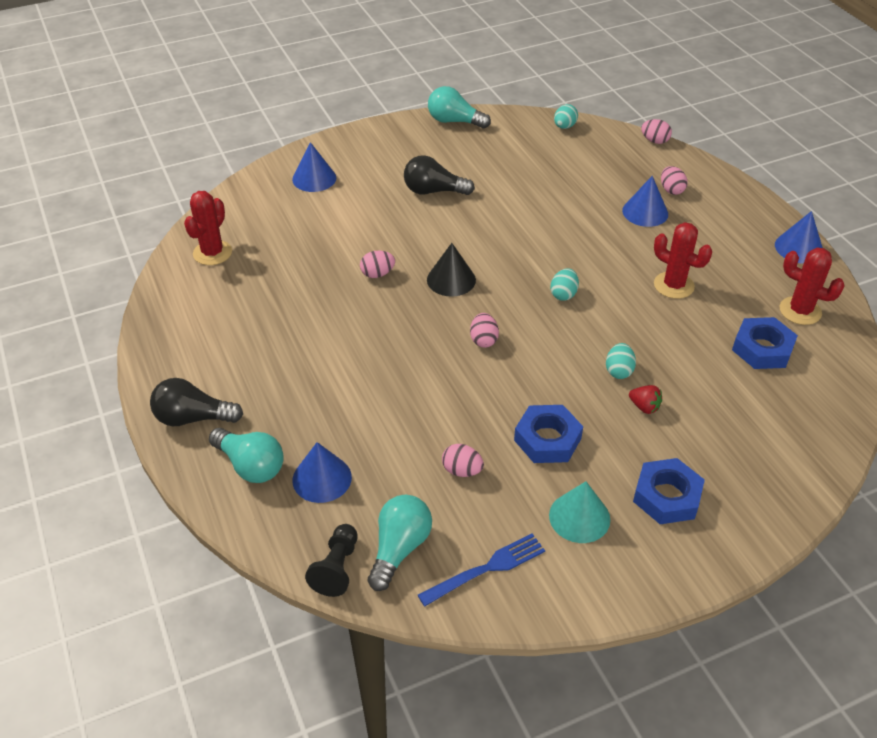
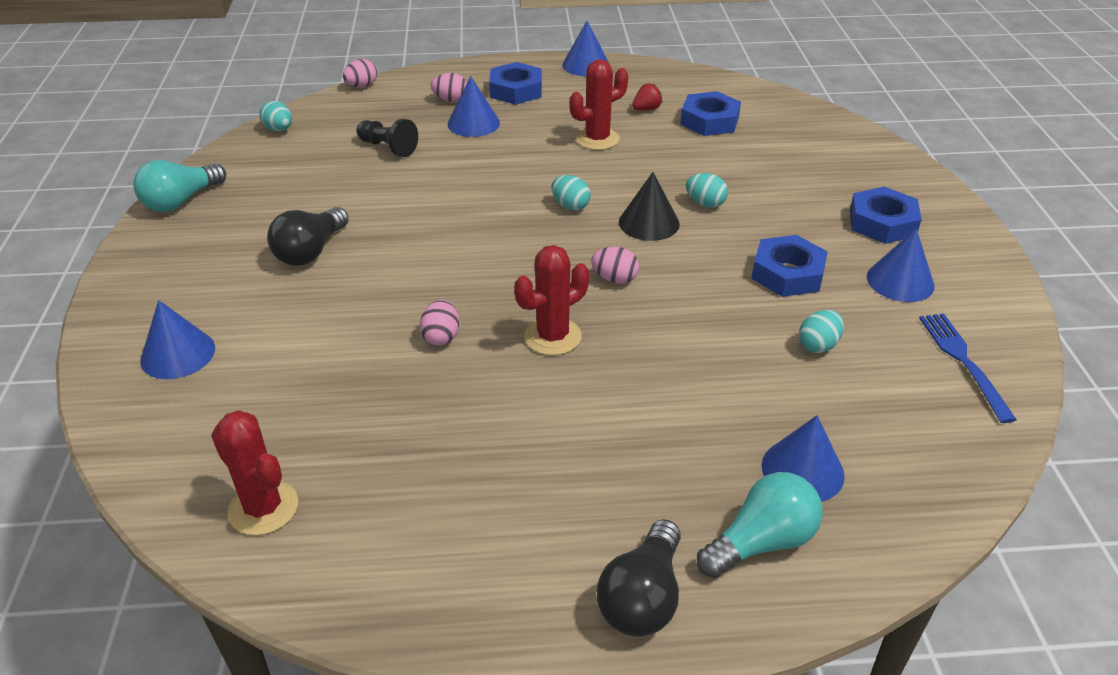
camera: 70 degrees left, 5 degrees down
(337, 568) = (953, 486): black pawn -> black pawn (388, 147)
(399, 548) = (928, 423): turquoise light bulb -> none
(451, 279) = (494, 278): black cone -> black cone (649, 222)
(462, 470) = (818, 345): pink egg -> turquoise egg
(579, 517) = (900, 281): turquoise cone -> blue cone
(644, 407) = (761, 203): red strawberry -> red strawberry (646, 109)
(716, 219) = (516, 90): none -> blue nut
(800, 311) = (670, 89): red cactus -> red cactus (552, 337)

